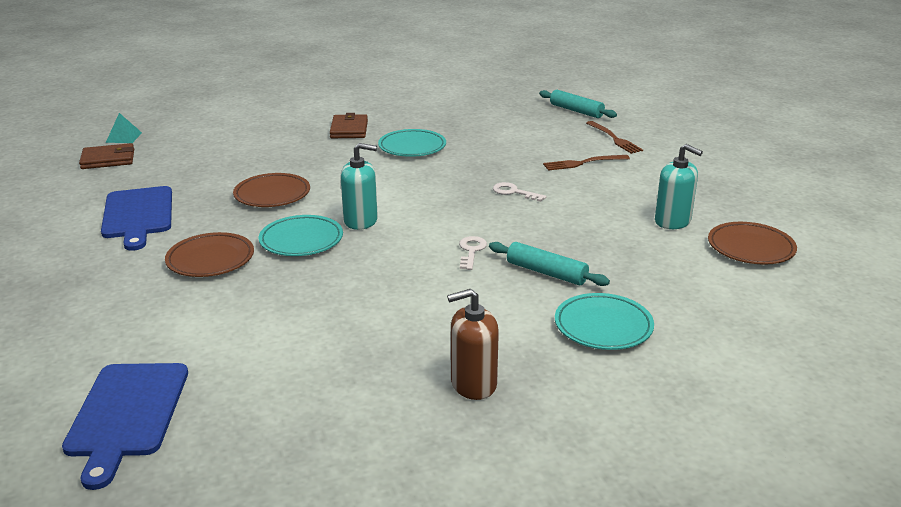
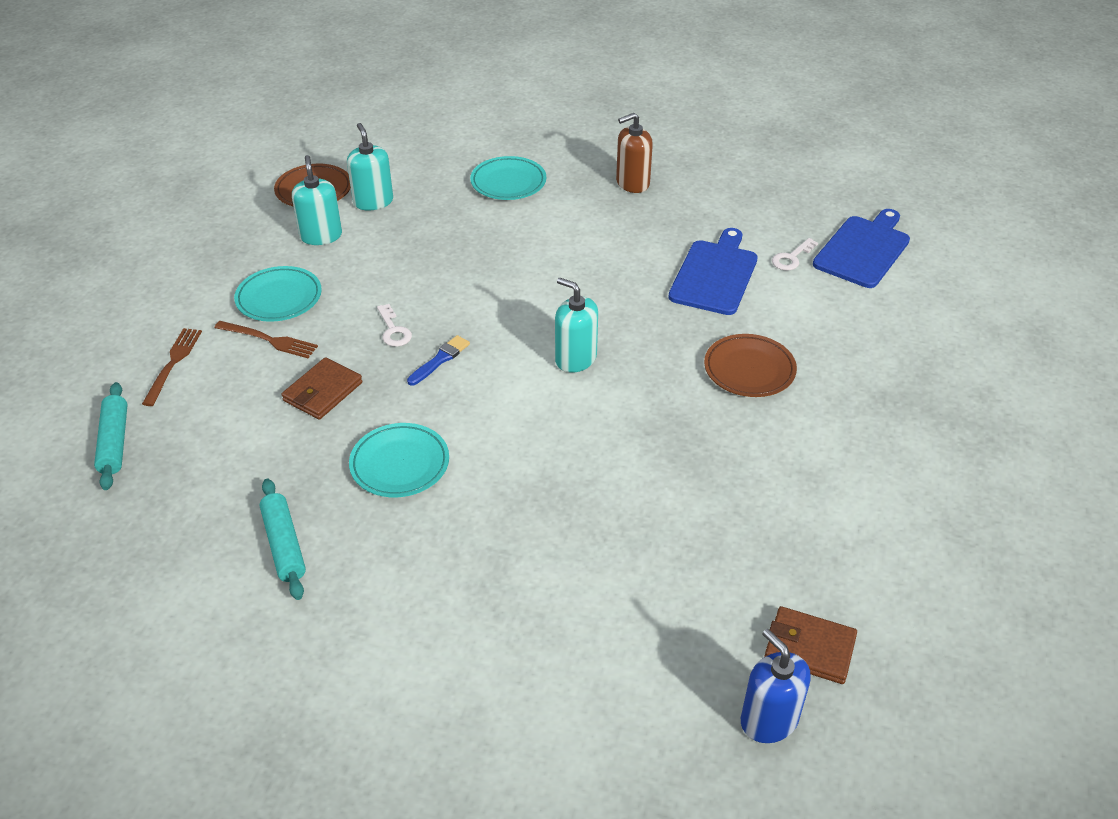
camera: 145 degrees left, 15 degrees up
(124, 137) = (769, 720): turquoise pyramid -> blue soap dispenser
(138, 215) = (800, 479): blue cutting board -> blue cutting board (714, 274)
(272, 195) = (633, 446): brown plate -> none
(301, 240) = (651, 357): turquoise plate -> turquoise plate (279, 298)
(349, 129) = (432, 554): brown wallet -> brown wallet (323, 392)
(457, 190) = (440, 359): none -> blue brush
(471, 251) = (518, 279): white key -> white key (791, 258)
(473, 384) = (632, 183): brown soap dispenser -> brown soap dispenser turned 135 degrees clockwise
(546, 272) = (487, 234): turquoise rolling pin -> turquoise rolling pin (284, 545)
(687, 259) = (373, 201): none -> turquoise soap dispenser

